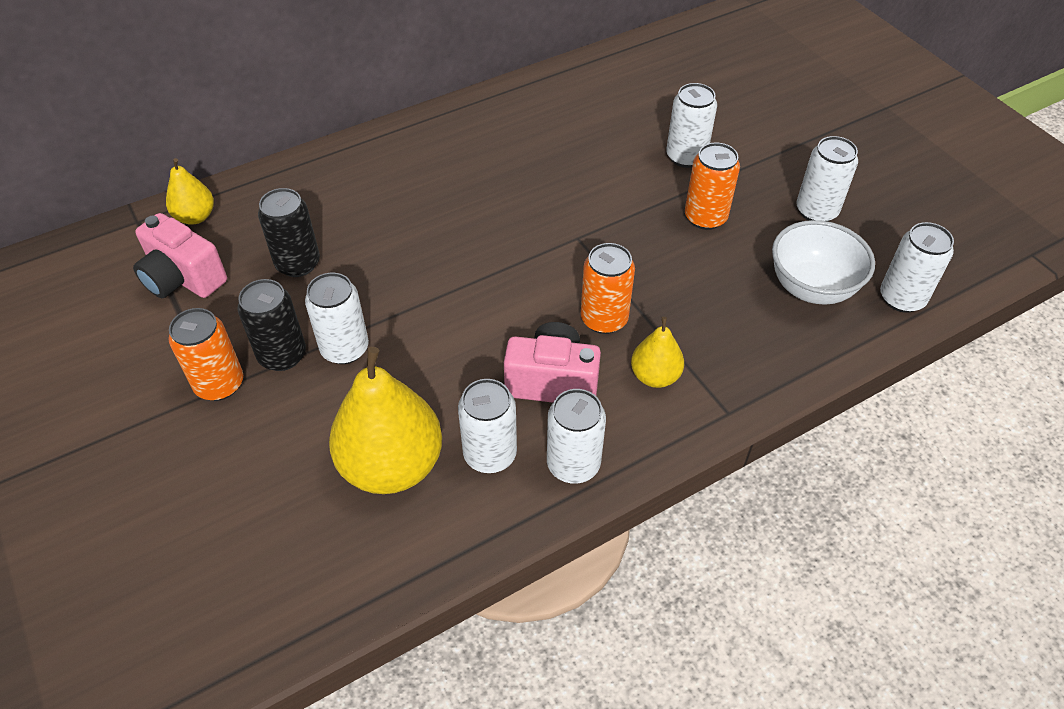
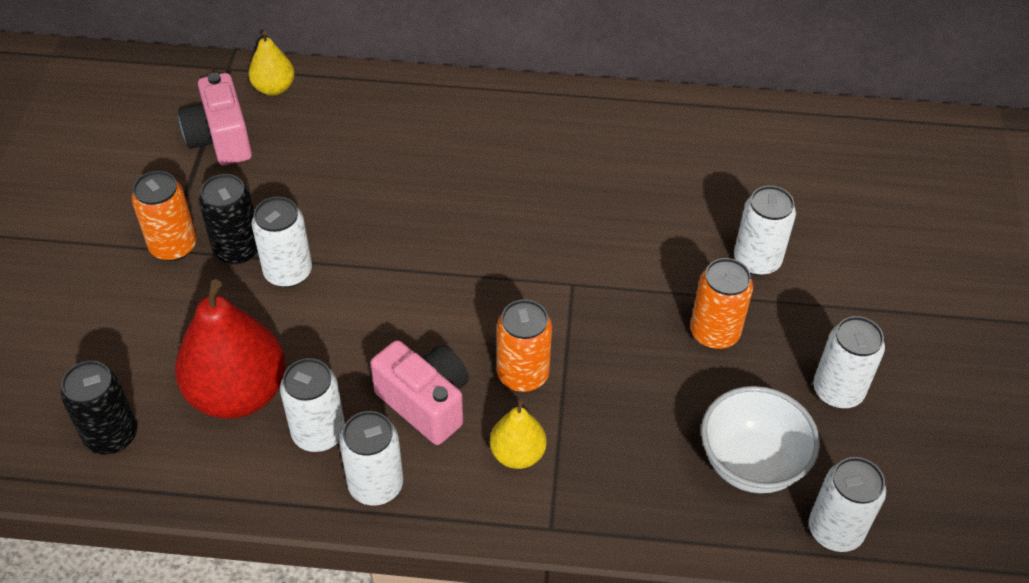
camera: 35 degrees right, 0 degrees up
(298, 264) = (316, 175): black can -> black can (111, 435)
(392, 465) = (238, 393): yellow pear -> red pear

